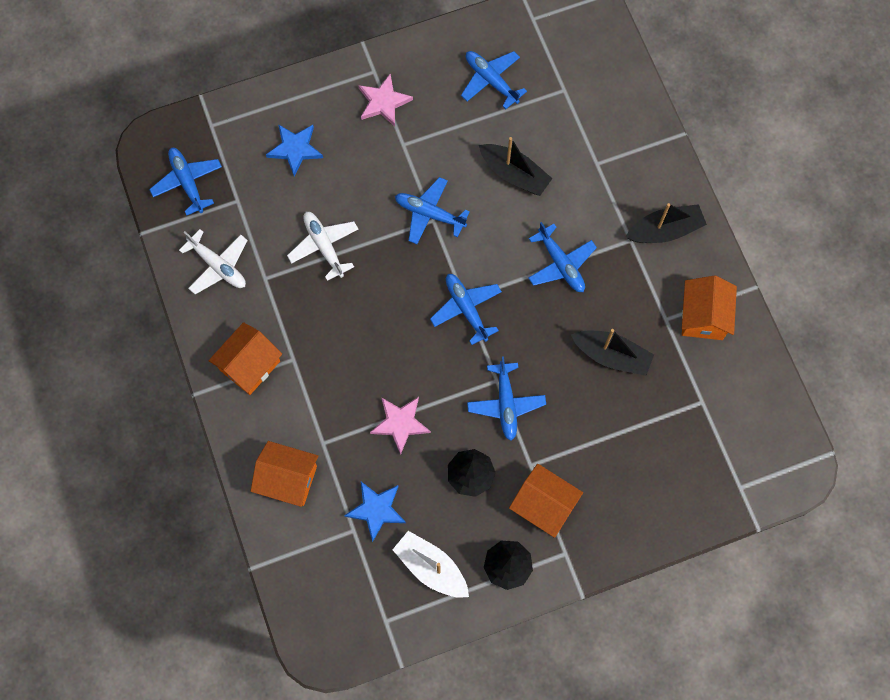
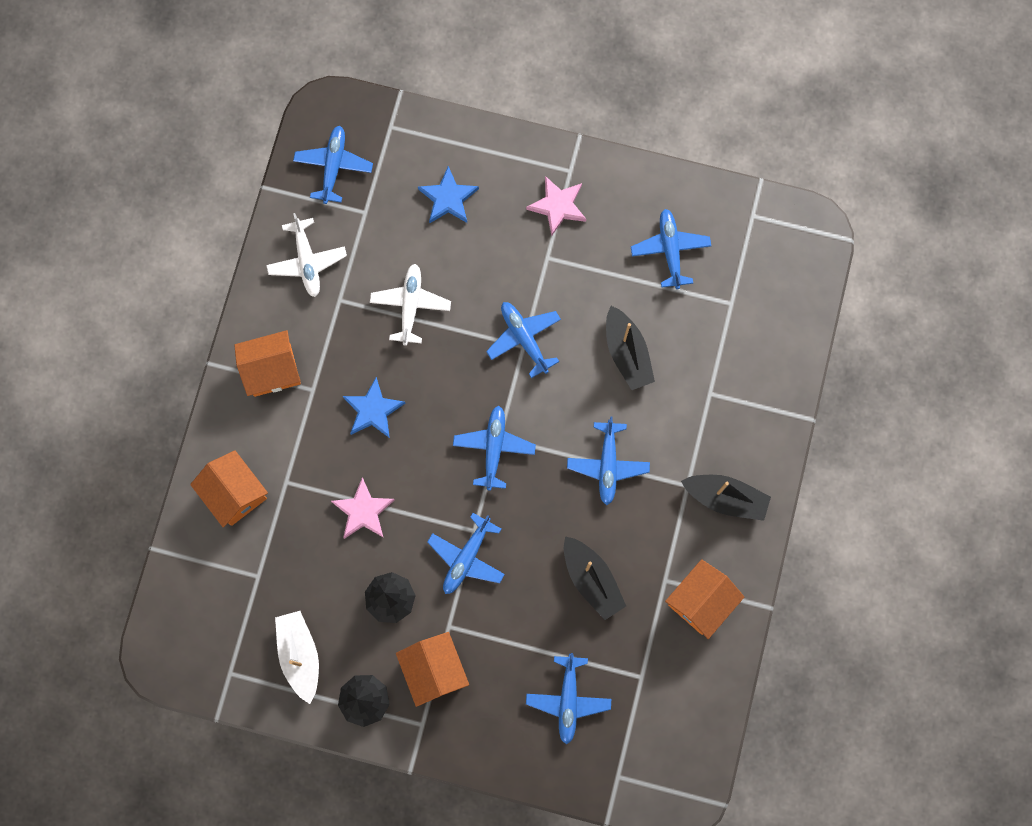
camera: 35 degrees right, 5 degrees up
(376, 510) = (289, 572): blue star -> blue star (373, 410)
(661, 456) = (568, 700): none -> blue plane

